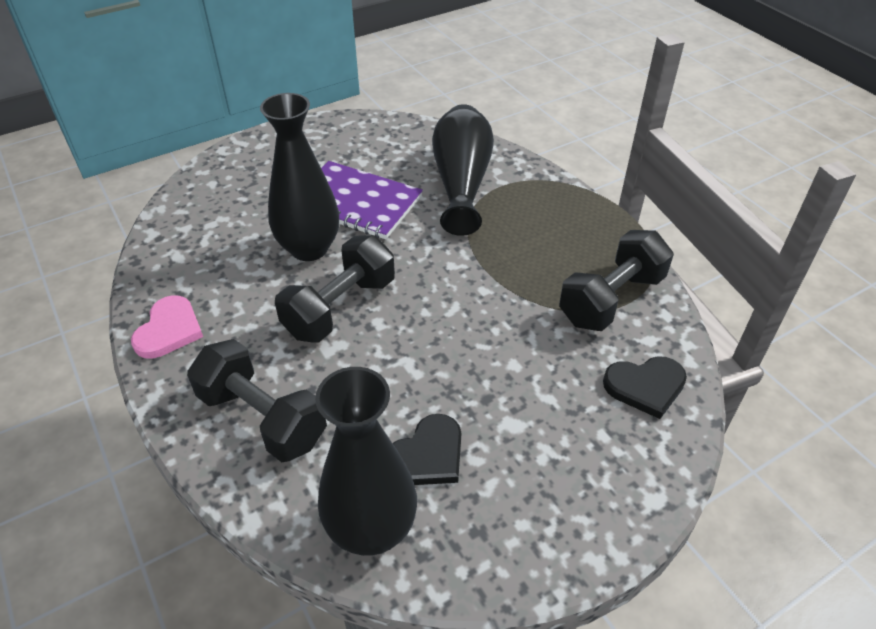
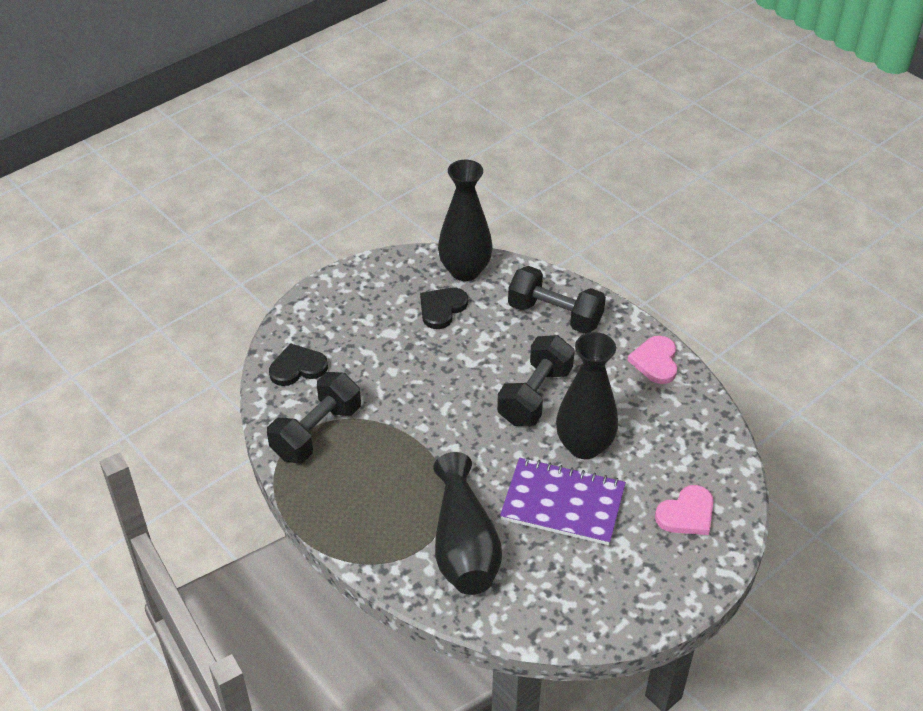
camera: 170 degrees right, 0 degrees up
(243, 182) = (687, 514): none -> pink heart

